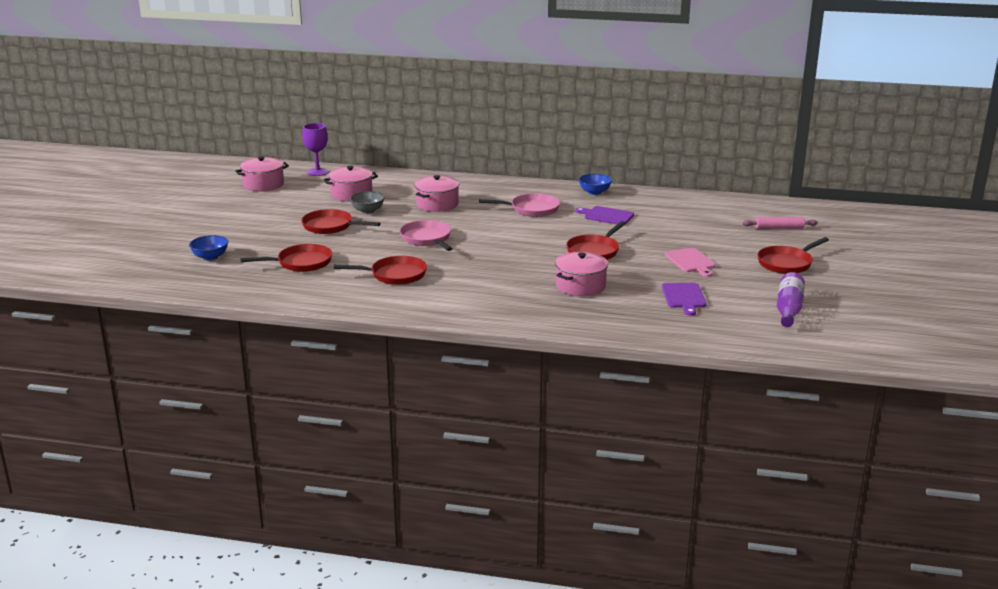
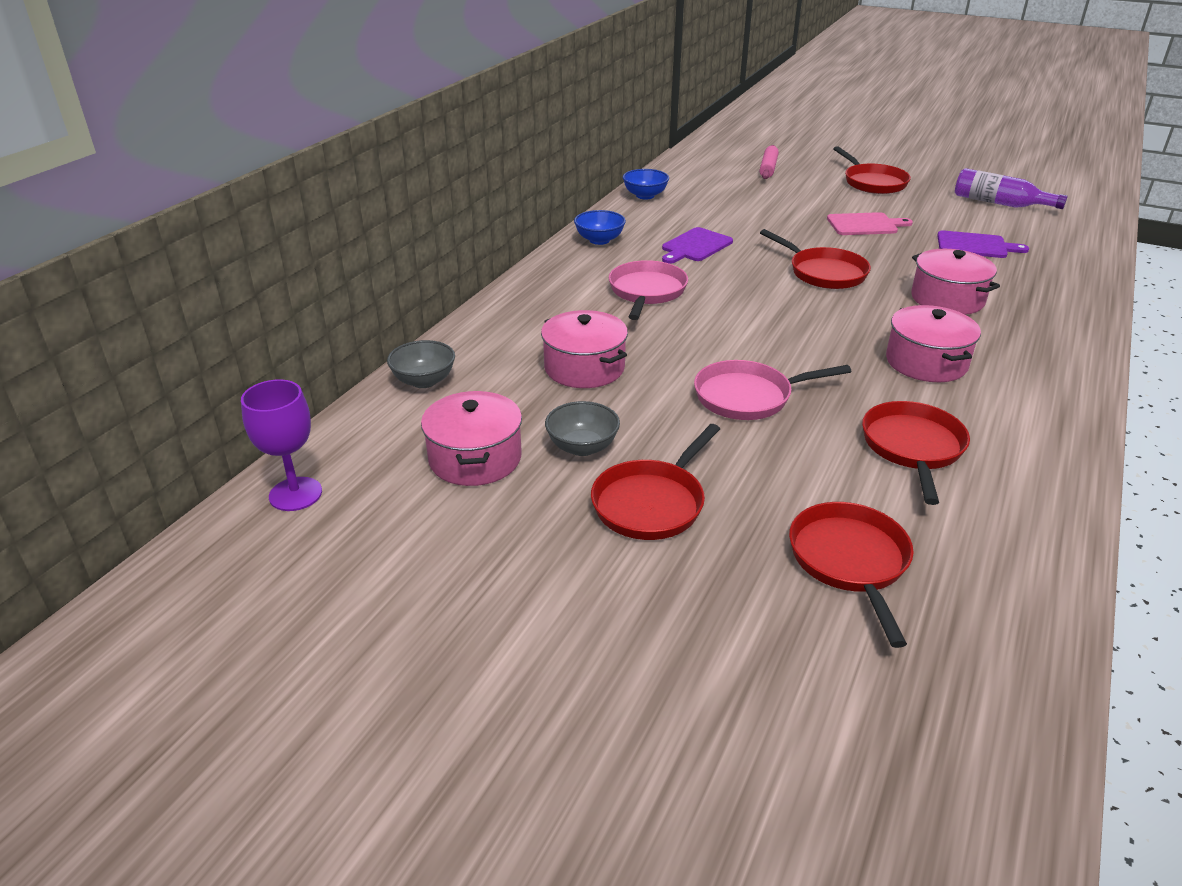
camera: 75 degrees left, 10 degrees up
(210, 257) = (801, 725): blue bowl -> blue bowl (645, 196)
(263, 184) = (315, 592): pink pot -> pink pot (926, 362)
(409, 178) = (424, 381): none -> grey bowl

